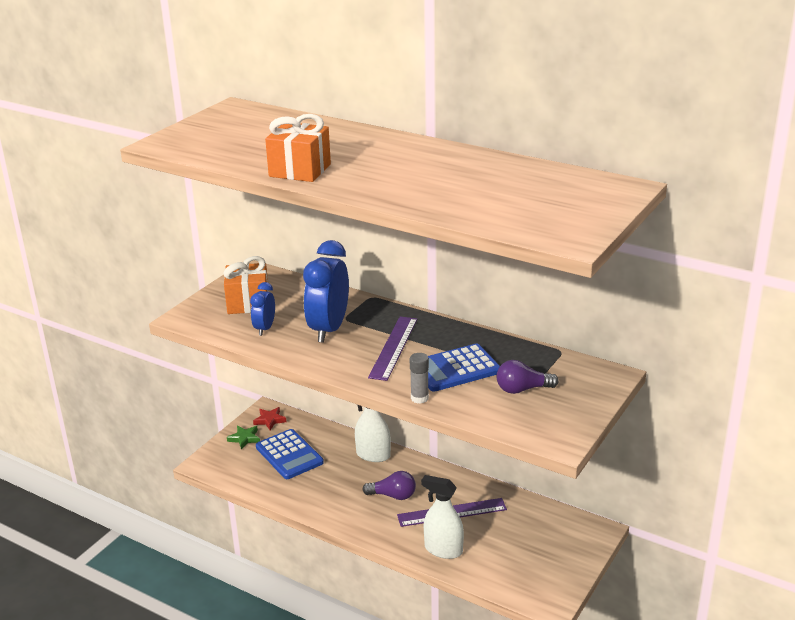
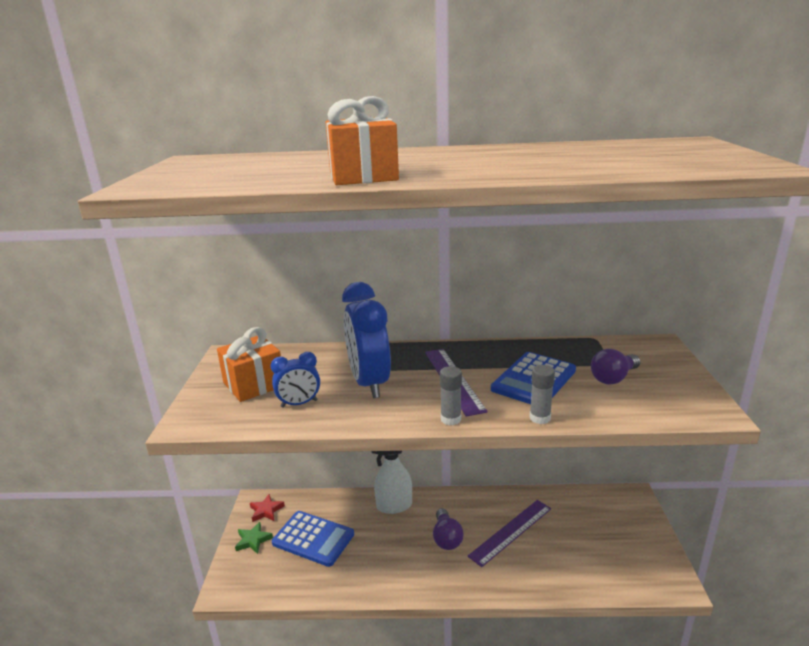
camera: 30 degrees left, 5 degrees down
(265, 328) = (299, 403): blue clock -> blue clock turned 90 degrees counterclockwise
(355, 376) = (451, 419): none -> grey glue stick
(393, 495) = (446, 538): purple light bulb -> purple light bulb turned 105 degrees clockwise
(443, 550) = (539, 573): white spray bottle -> none

